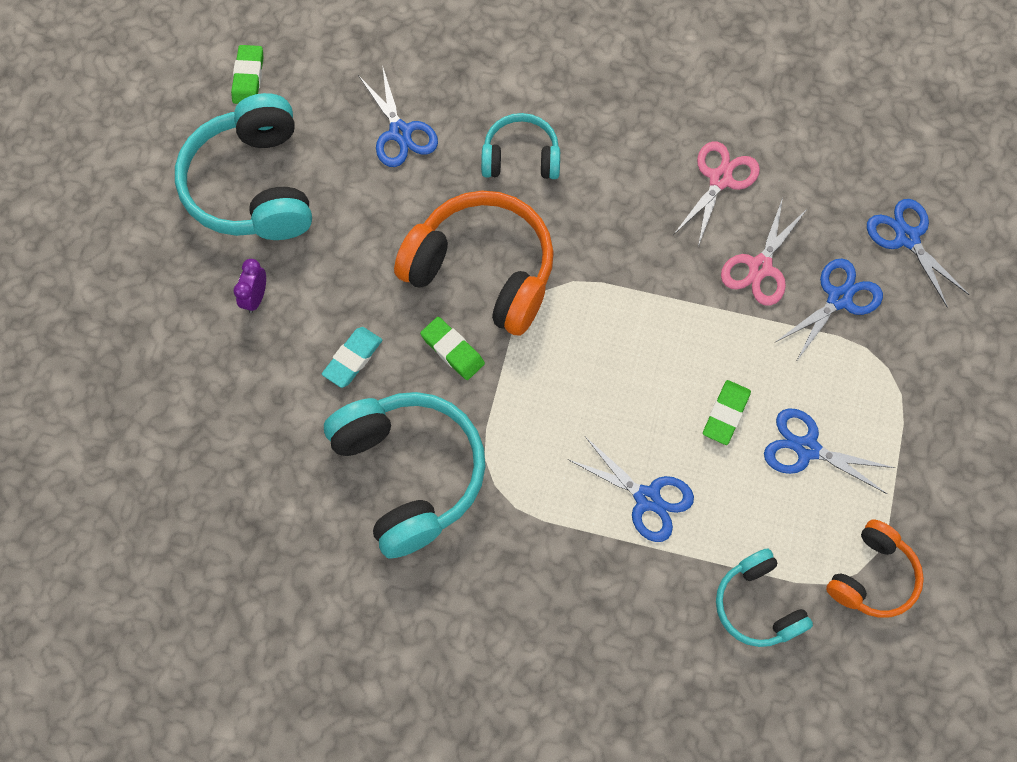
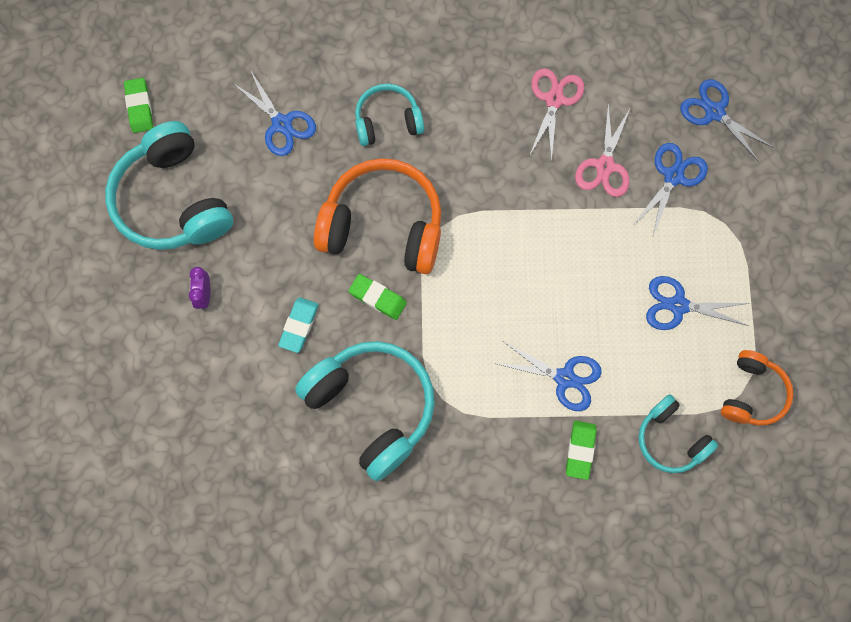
camera: 15 degrees left, 5 degrees up
(725, 414) = (608, 294): green eraser -> green eraser (580, 450)

